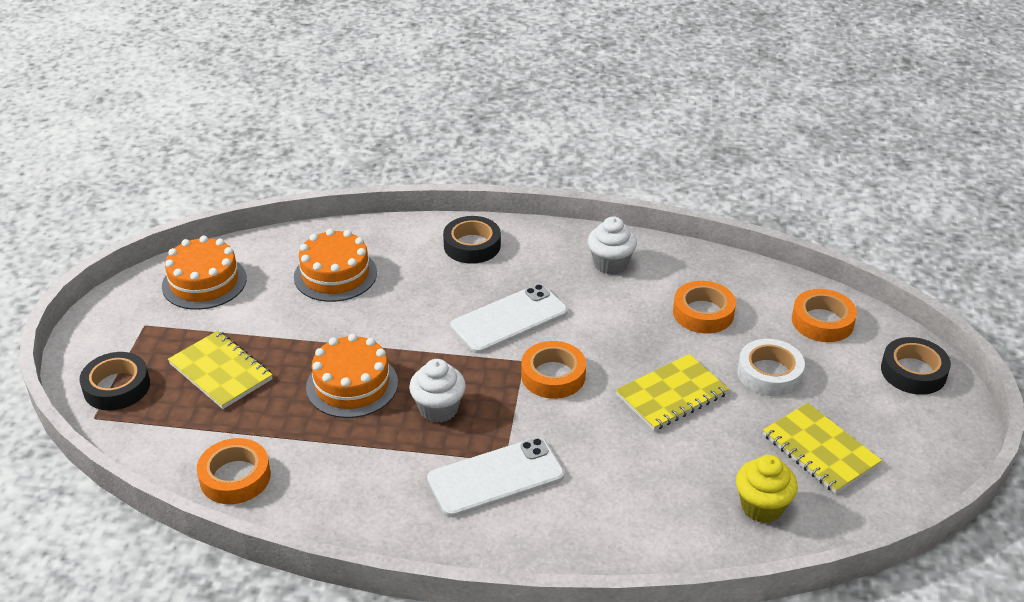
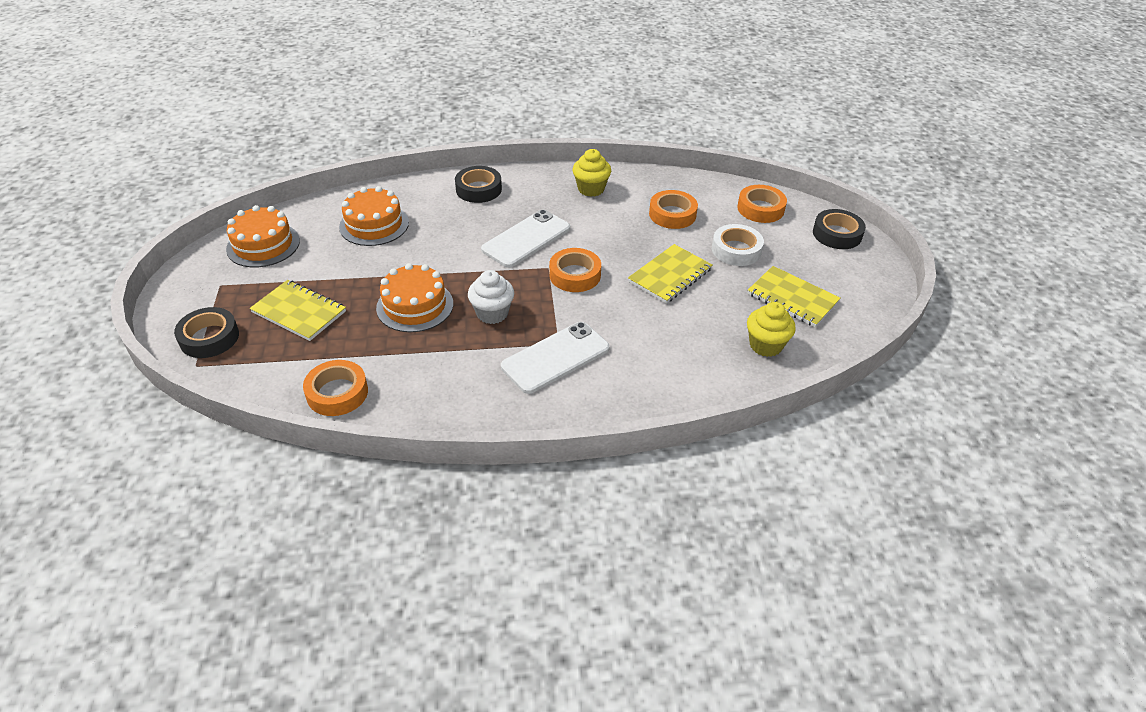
camera: 15 degrees left, 5 degrees up
(610, 264) = (591, 189): white cupcake -> yellow cupcake

